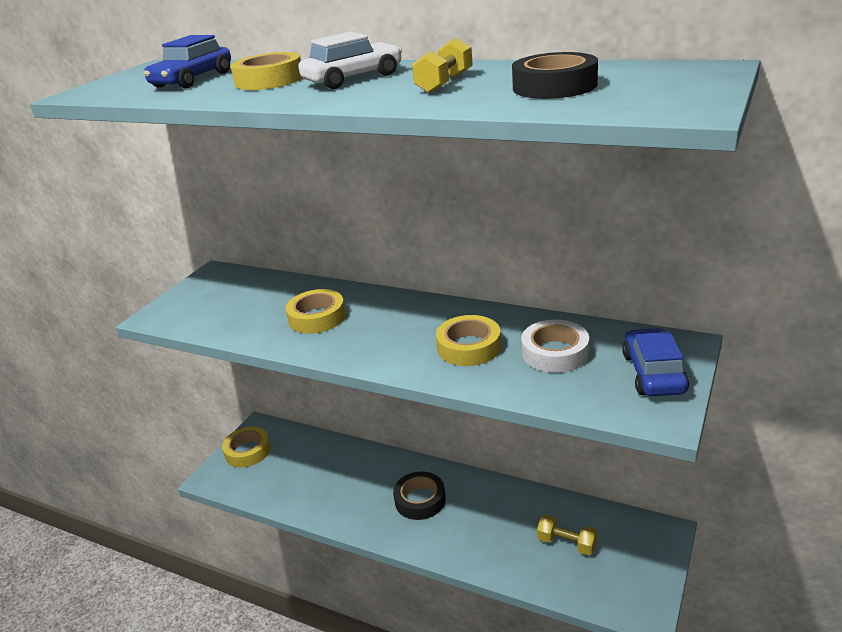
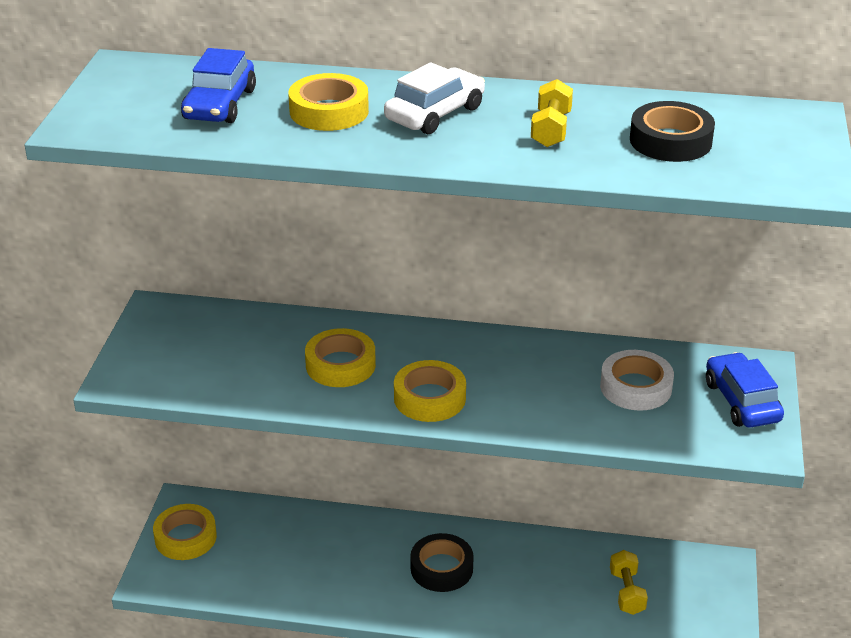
camera: 20 degrees left, 5 degrees up
(469, 347) = (541, 388): yellow tape -> yellow tape (429, 398)
(567, 543) = (626, 592): yellow dumbbell -> yellow dumbbell turned 75 degrees clockwise

